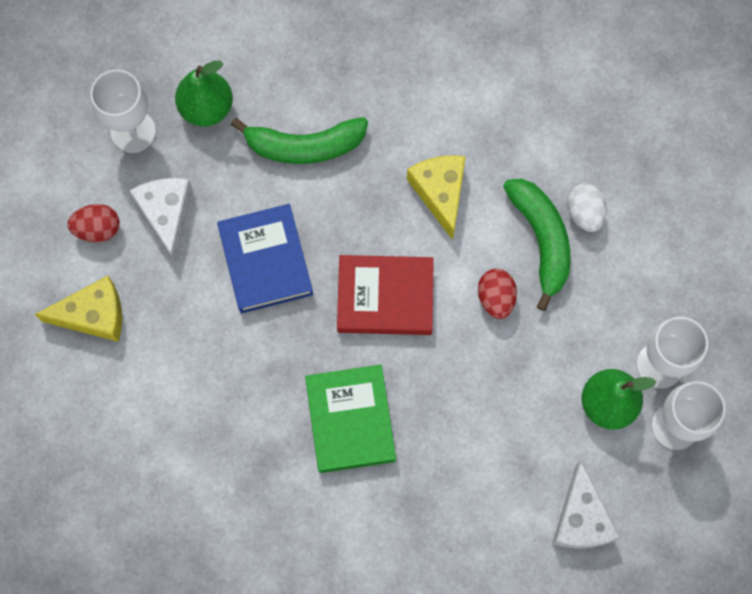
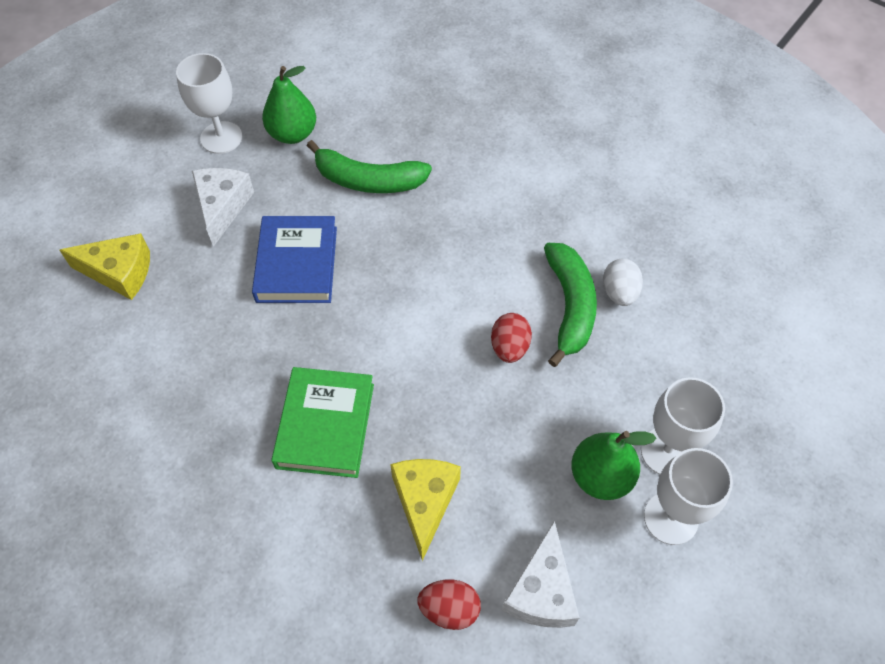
camera: 15 degrees right, 15 degrees down
(98, 229) = (156, 204): red egg -> red egg (449, 609)
(385, 297) = (399, 321): red book -> none
(440, 193) = (482, 244): yellow cheese -> yellow cheese (424, 502)

